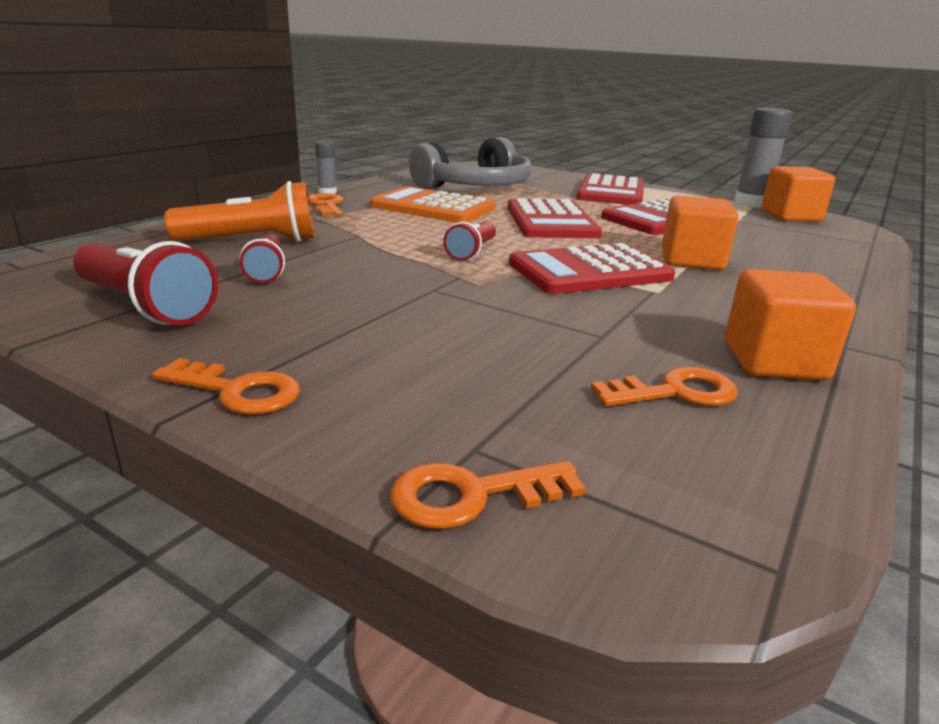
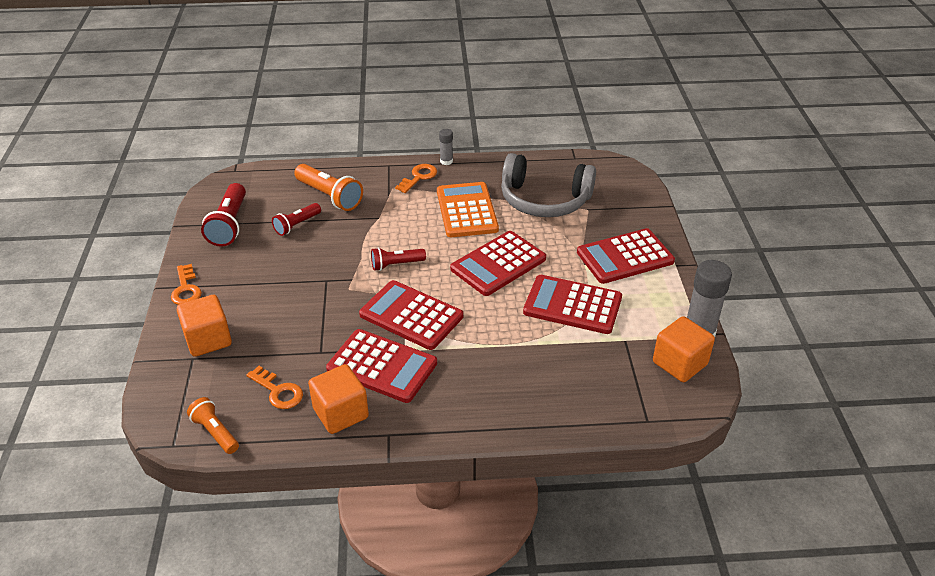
camera: 55 degrees right, 15 degrees up
(472, 495) = (165, 369): orange key -> none
(681, 310) = (382, 366): none -> red calculator
(692, 260) = (481, 346): orange cube -> orange cube (208, 340)
(761, 492) = (215, 432): none -> orange flashlight

